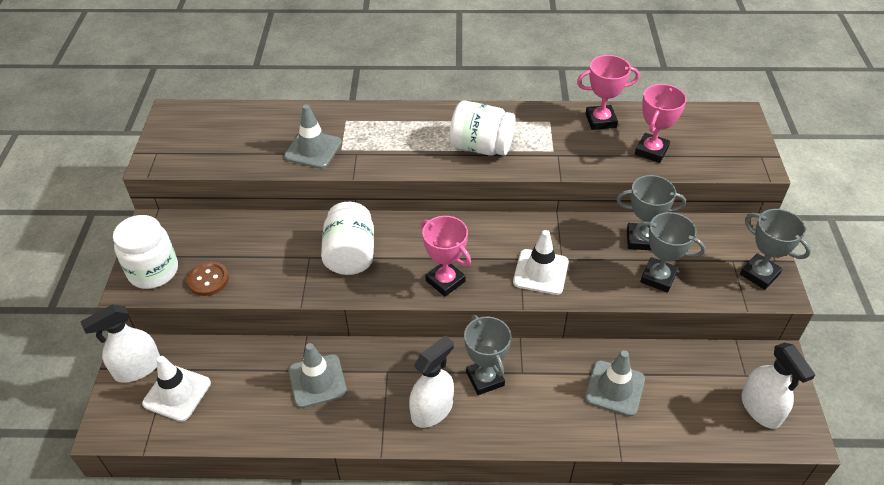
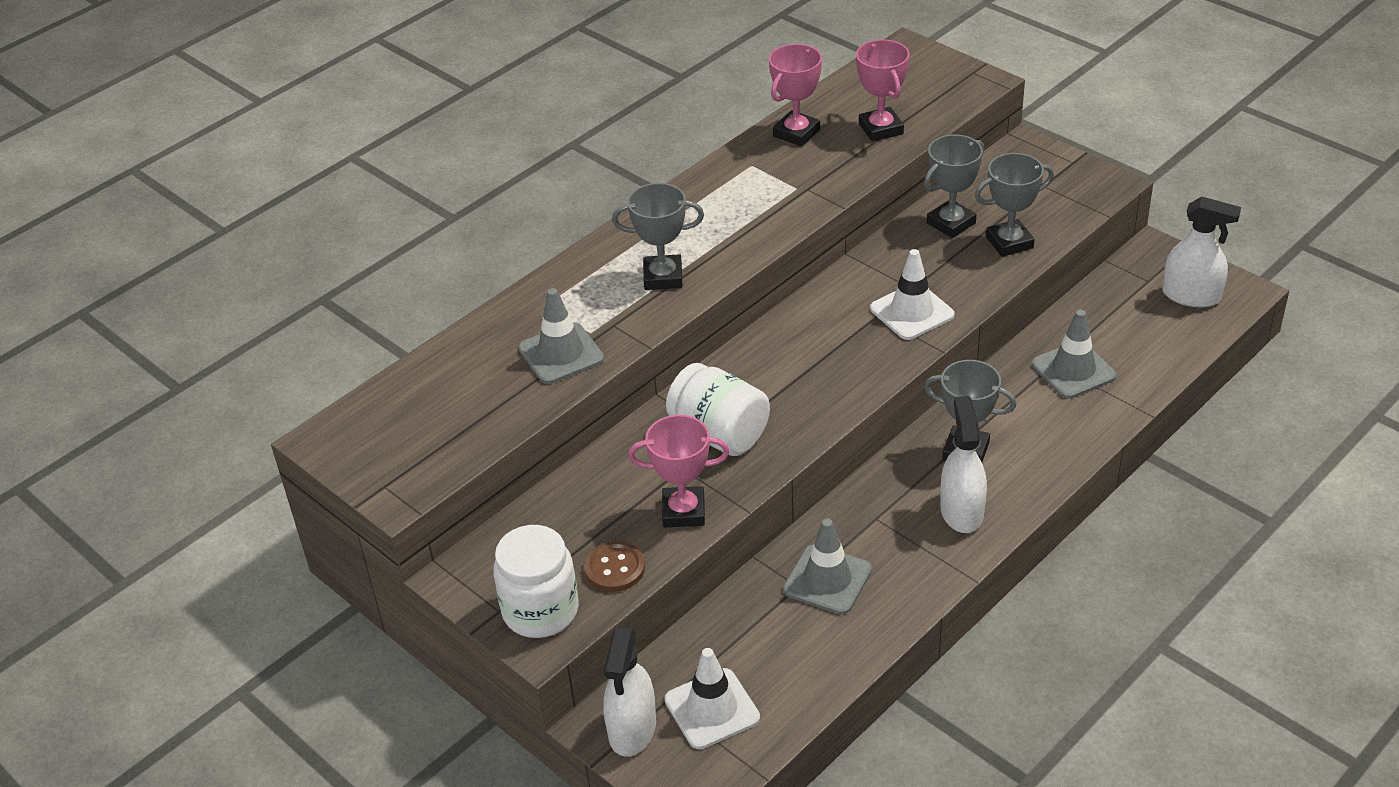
camera: 45 degrees left, 5 degrees down
(445, 281) = (843, 383): pink trophy -> pink trophy (683, 511)
(481, 147) = (726, 231): white jar -> none
(759, 274) = (1077, 181): grey trophy -> grey trophy (663, 277)

